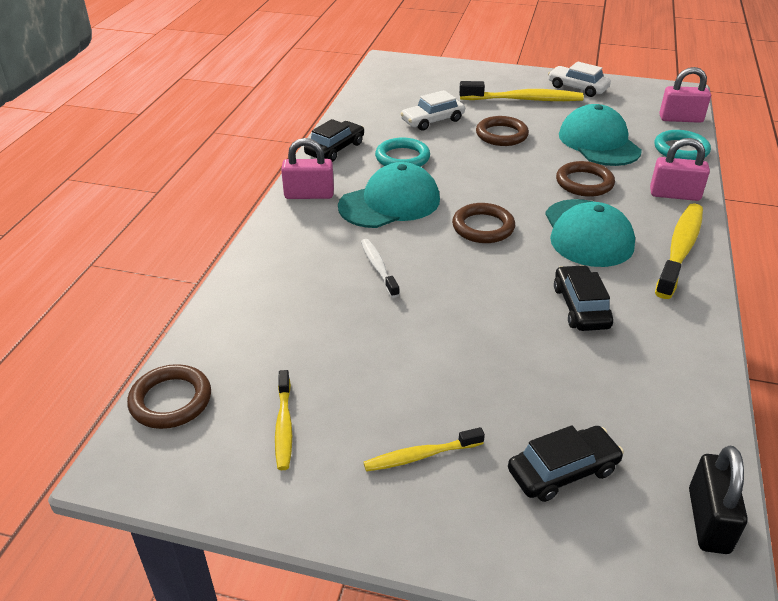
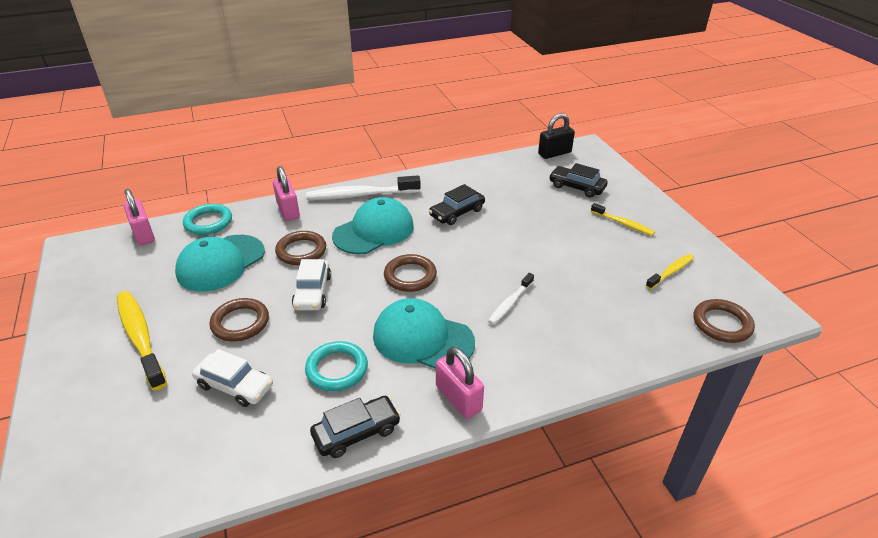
camera: 125 degrees left, 0 degrees up
(335, 149) = (356, 432): black car -> black car turned 150 degrees clockwise
(577, 88) = (88, 310): white car -> white car (312, 292)
(680, 249) = (360, 195): yellow toothbrush -> white toothbrush

